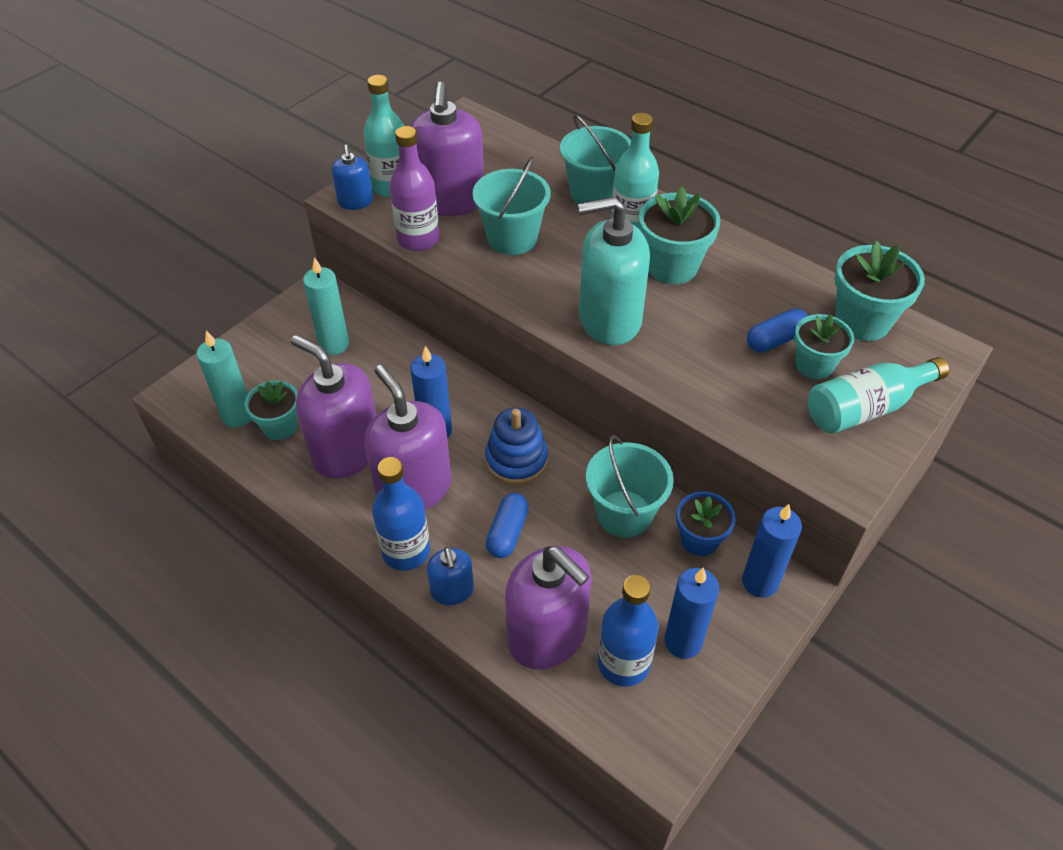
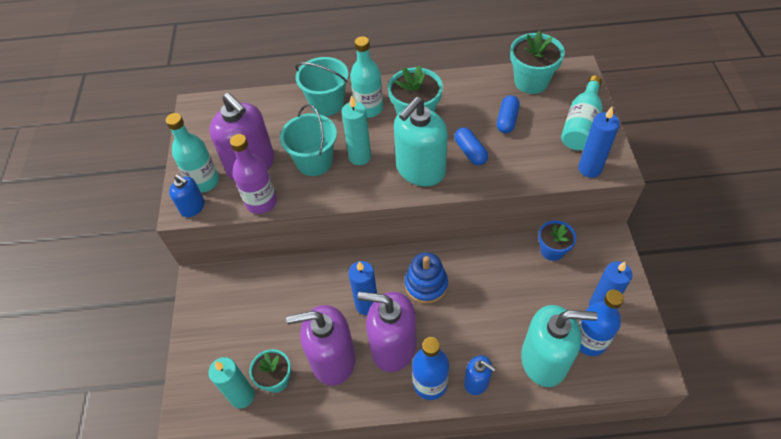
camera: 40 degrees left, 5 degrees up
(334, 344) = (248, 304): turquoise candle -> turquoise candle (360, 157)
(507, 533) = (466, 326): blue capsule -> blue capsule (470, 152)
(547, 635) = (544, 360): purple soap dispenser -> turquoise soap dispenser
(624, 513) = (507, 267): turquoise bucket -> none
(760, 582) = (597, 248): blue candle -> blue candle (589, 169)
(814, 365) = (537, 120): turquoise flower pot -> none

